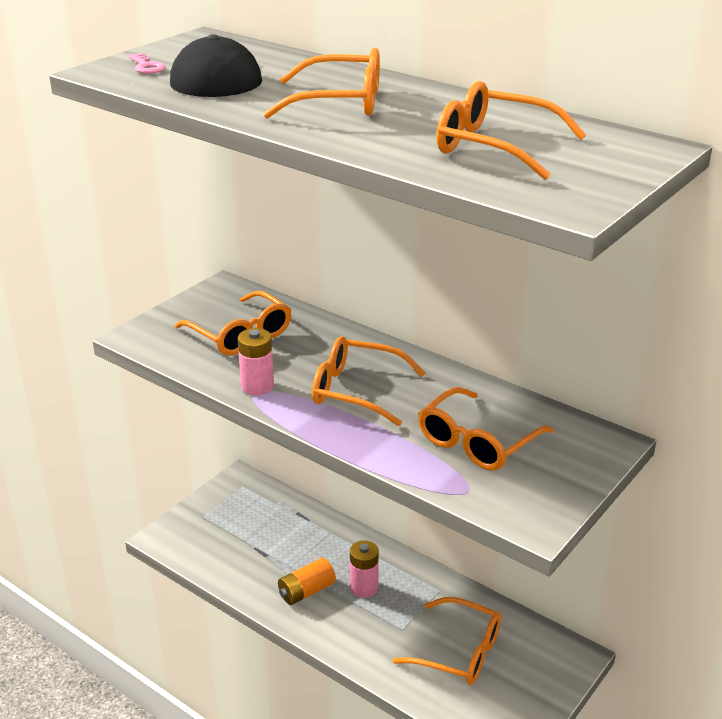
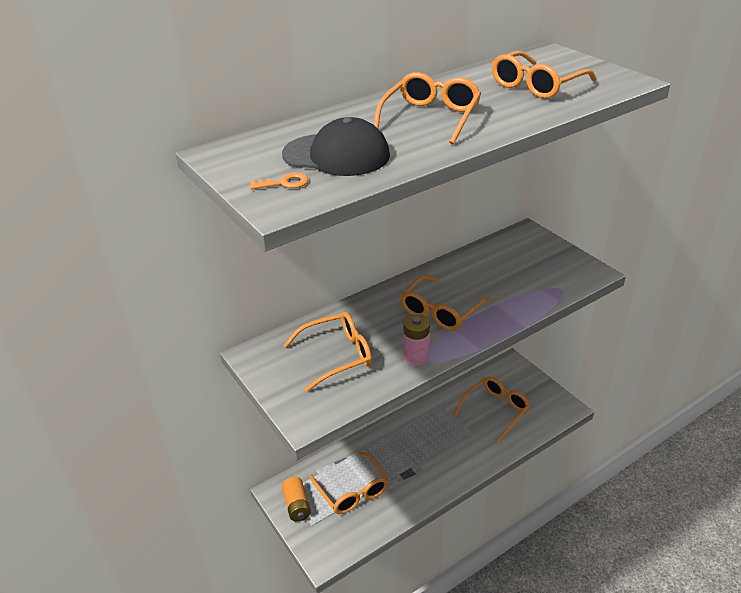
camera: 70 degrees left, 5 degrees up
(147, 66) = (284, 183): pink key -> orange key
(306, 591) = (419, 474): orange battery -> orange battery (297, 505)
(364, 587) = (426, 442): pink battery -> none
(477, 441) = (514, 275): orange glasses -> orange glasses (352, 490)

